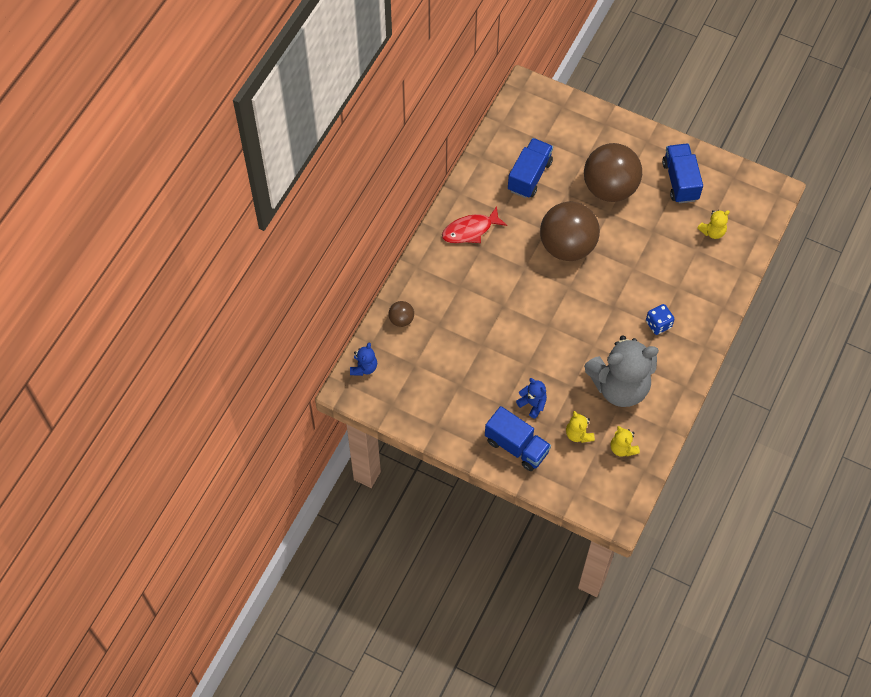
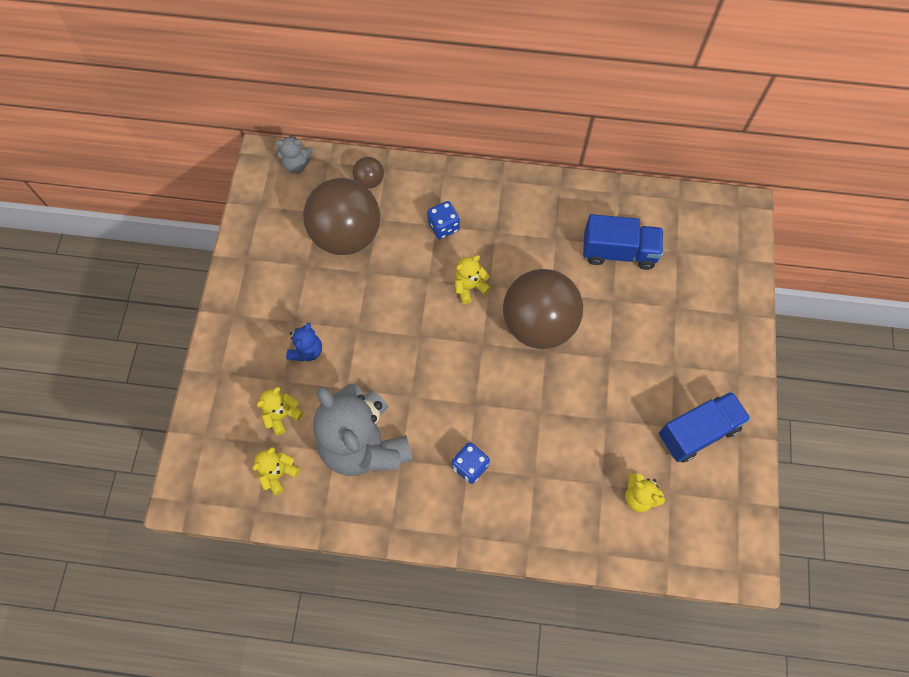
camera: 70 degrees right, 5 degrees up
(364, 367) = (296, 164): blue teddy bear -> grey teddy bear
(463, 281) = (443, 226): none -> blue dice
(470, 230) = (515, 212): red fish -> none
(516, 446) = (245, 350): blue truck -> none
(521, 280) = (469, 287): none -> yellow teddy bear
(609, 188) = (645, 348): brown ball -> brown ball (346, 235)

